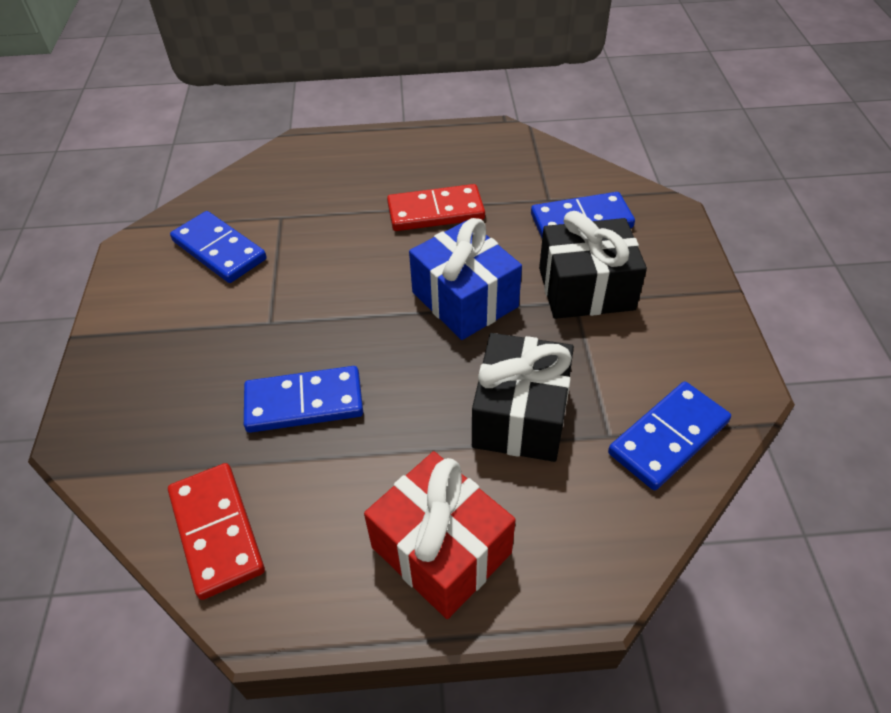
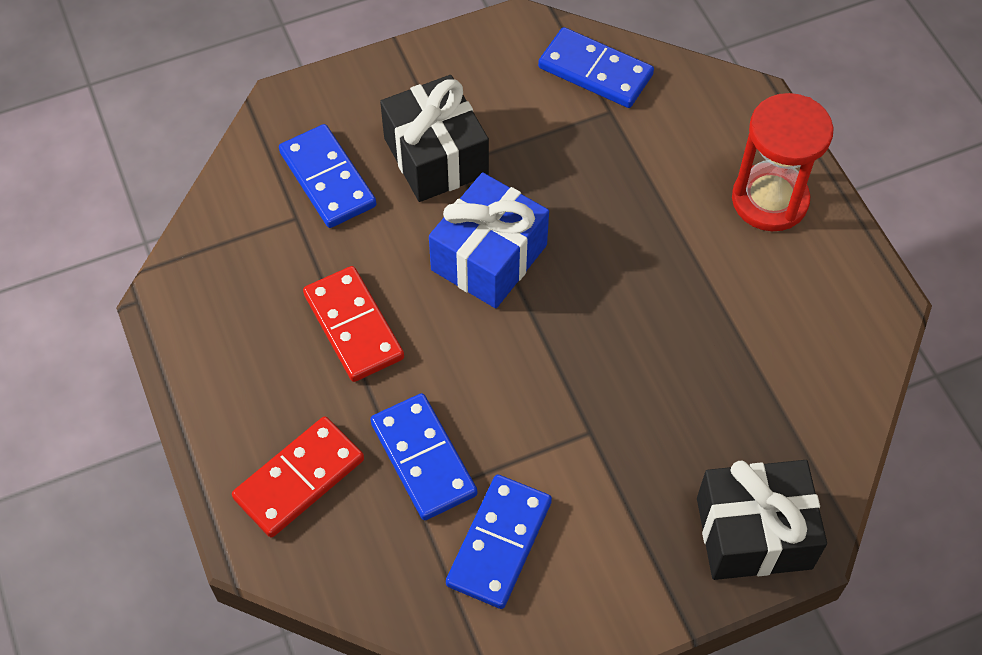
camera: 110 degrees left, 10 degrees up
(217, 531) = (834, 366): red domino -> red domino (299, 479)
(304, 402) = (677, 354): blue domino -> blue domino (423, 459)
(441, 550) = (769, 200): red gift -> red hourglass
(520, 416) = (617, 177): black gift -> black gift (754, 533)

